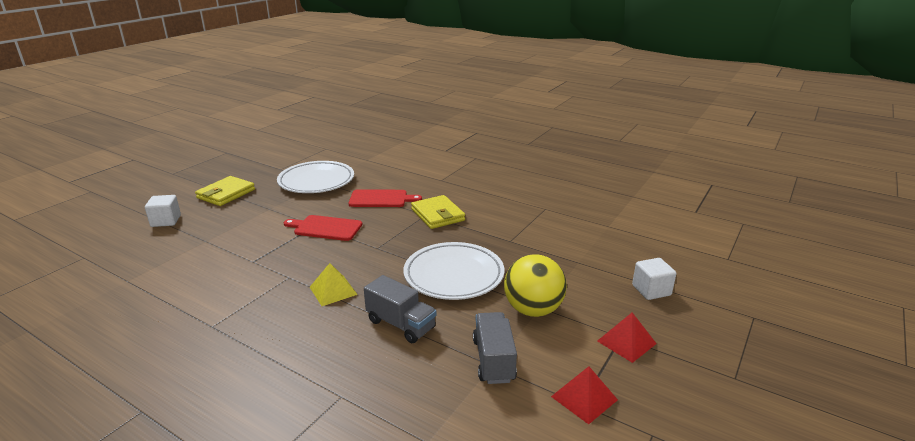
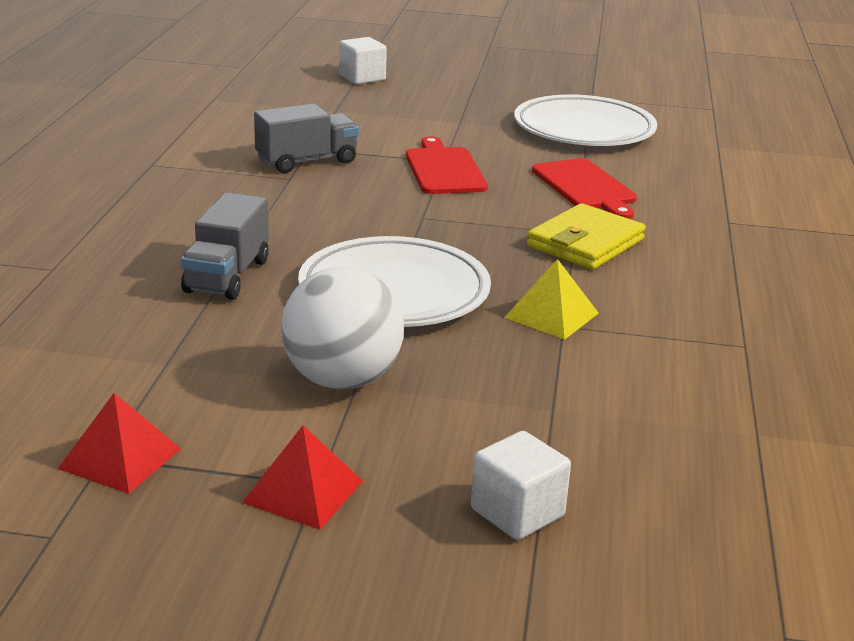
camera: 65 degrees right, 0 degrees up
(226, 194) = (471, 87): yellow wallet -> none
(333, 290) = (278, 212): yellow pyramid -> yellow pyramid (551, 315)
(493, 360) = (179, 363): grey truck -> grey truck (307, 161)
(533, 310) = (342, 380): yellow ball -> white ball

